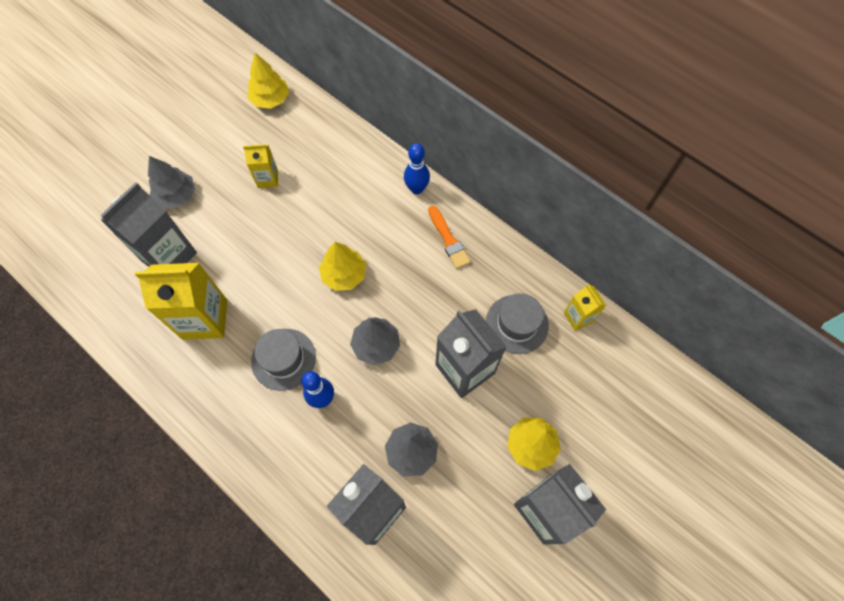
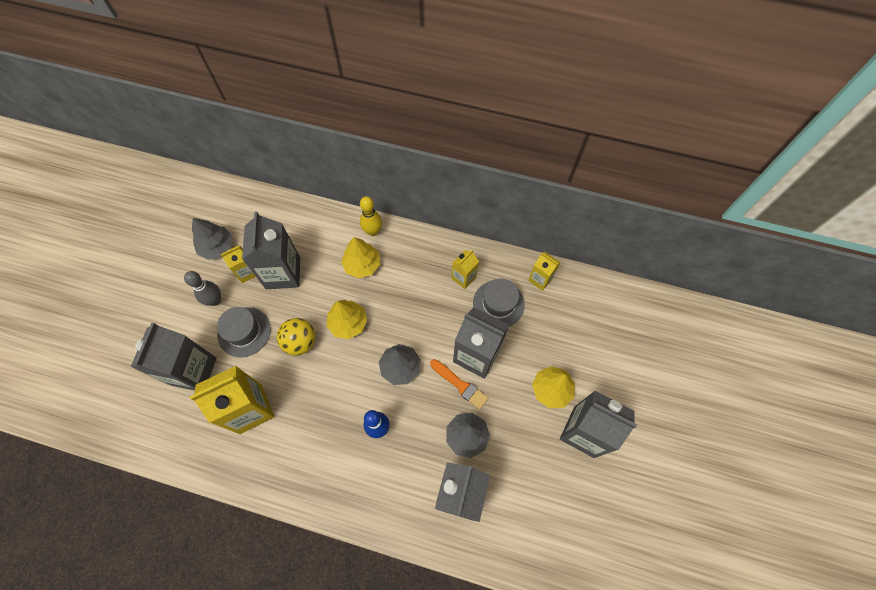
camera: 25 degrees left, 0 degrees up
(177, 196) = (175, 318): grey tree -> grey tree (217, 247)
(223, 194) = (215, 300): none -> grey bowling pin
(270, 99) = (217, 206): yellow tree -> yellow tree (362, 264)
(283, 359) = (332, 411): grey hat -> grey hat (244, 332)
(286, 273) = (300, 342): none -> yellow ball
(303, 194) = (283, 273): none -> grey carton
(416, 189) = (373, 231): blue bowling pin -> yellow bowling pin
(448, 239) = (416, 261): orange brush -> orange brush (460, 385)
(491, 279) = (463, 277): none -> yellow carton

